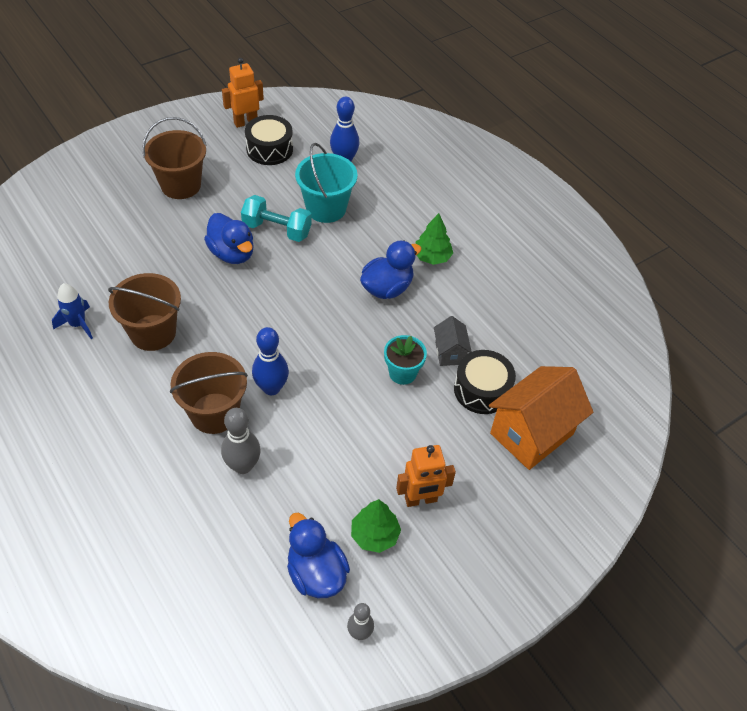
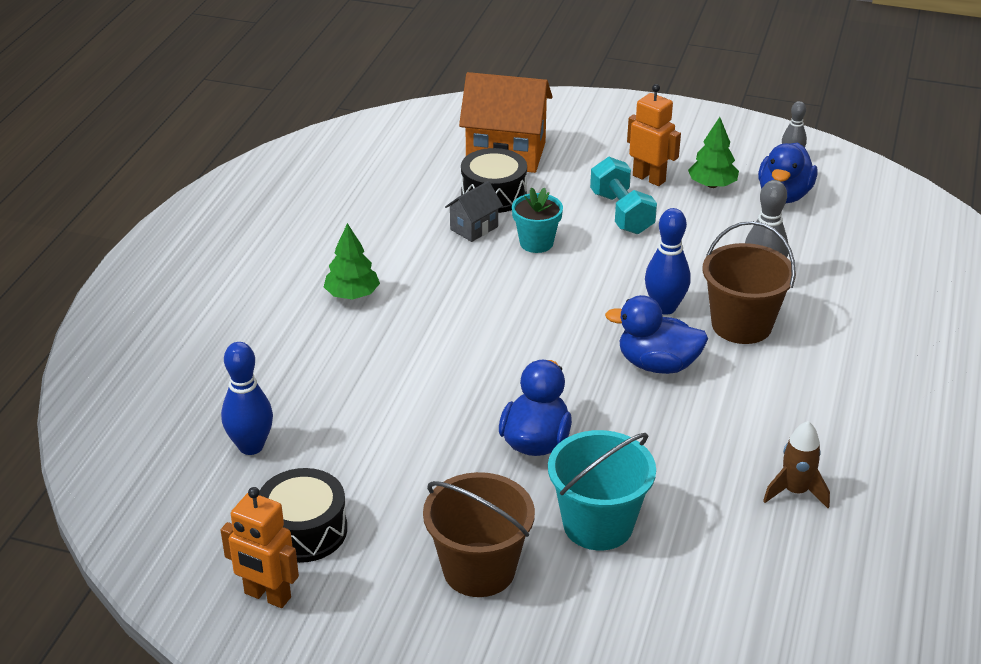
camera: 125 degrees left, 15 degrees down
(78, 324) = (795, 492): blue rocket -> brown rocket
(153, 332) = (721, 426): brown bucket -> none
(277, 229) = (451, 429): turquoise dumbbell -> turquoise dumbbell (621, 213)
(326, 208) = (365, 411): turquoise bucket -> turquoise bucket (598, 524)
(387, 288) = (439, 302): blue duck -> blue duck (657, 364)

